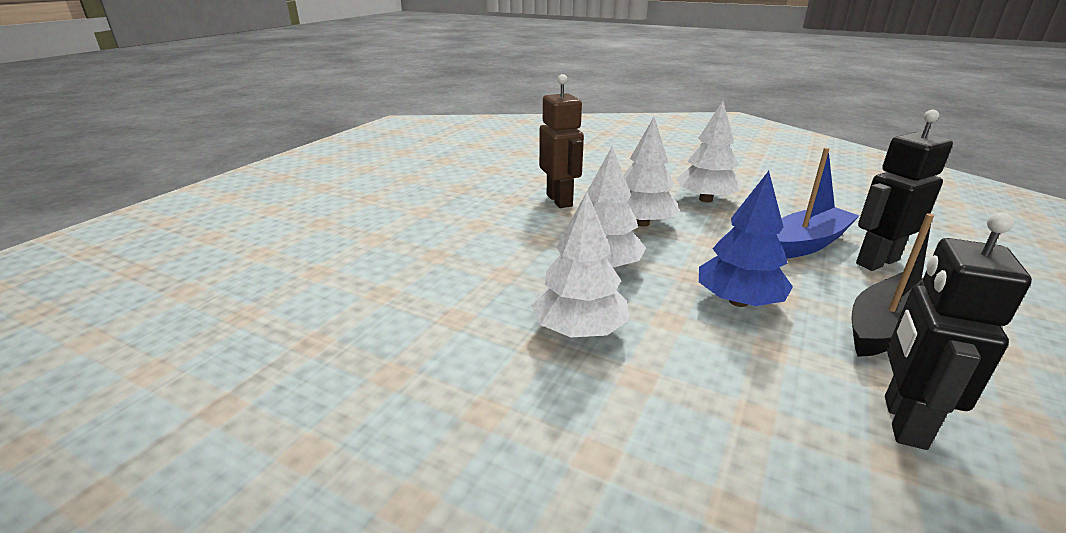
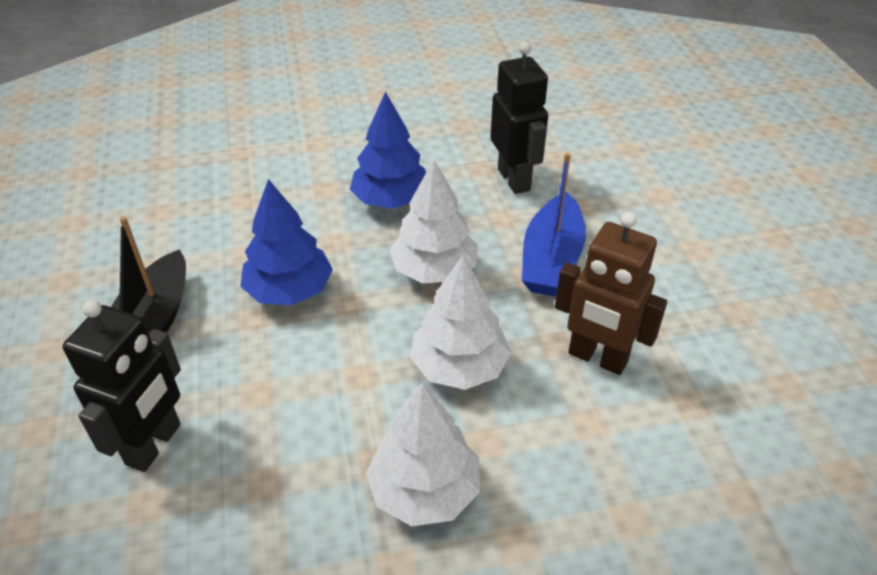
camera: 140 degrees right, 15 degrees up
(579, 330) = (391, 200): white tree -> blue tree
(806, 243) = (245, 439): blue boat -> blue boat (551, 259)
(903, 421) = (150, 238): black robot -> black robot (514, 179)

